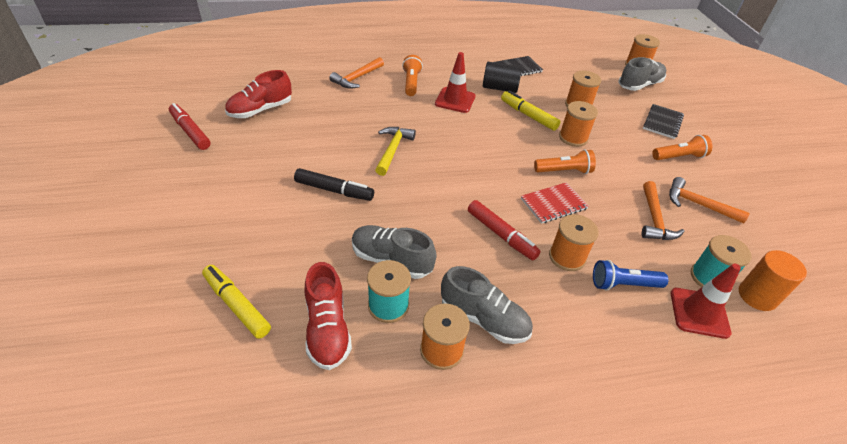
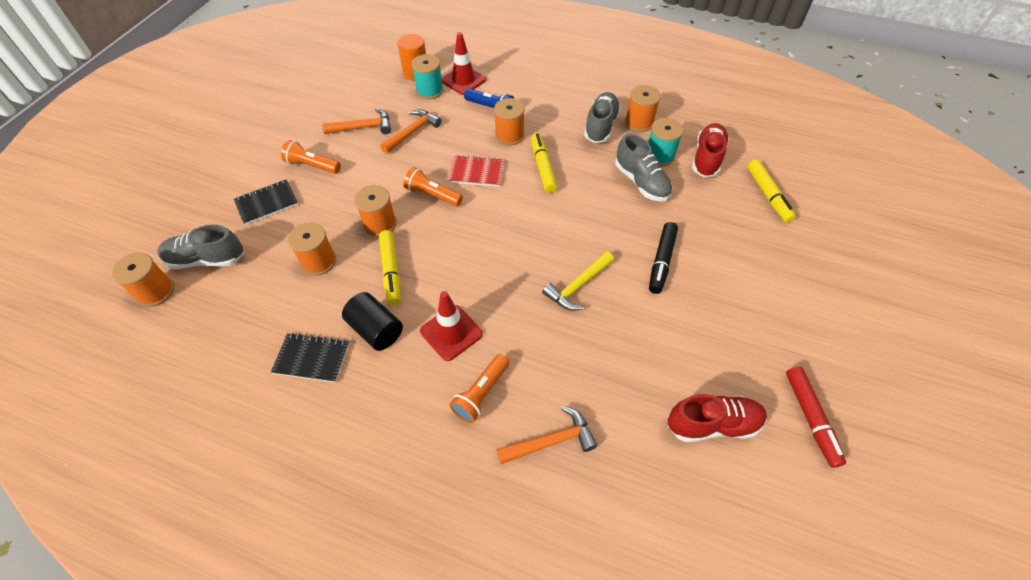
camera: 145 degrees left, 10 degrees up
(334, 190) = (661, 261): black marker -> black marker turned 120 degrees counterclockwise
(484, 319) = (601, 126): grey shoe -> grey shoe turned 45 degrees clockwise
(501, 235) = (543, 167): red marker -> yellow marker
(698, 204) = (363, 127): orange hammer -> orange hammer turned 75 degrees counterclockwise

